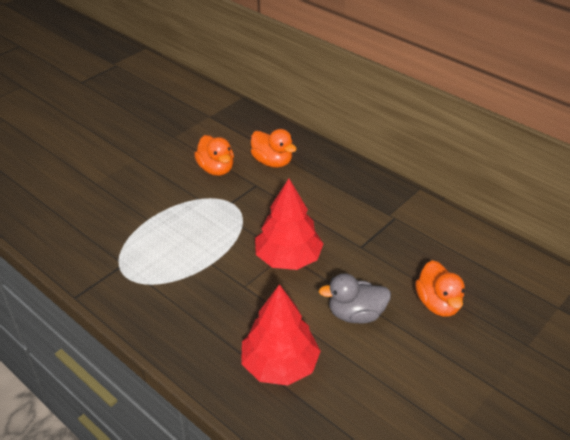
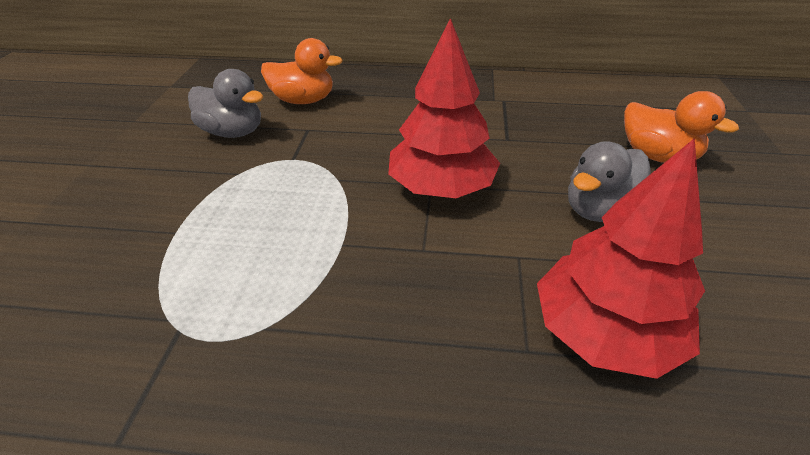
camera: 35 degrees left, 0 degrees up
(216, 169) = (233, 132): orange duck -> grey duck

